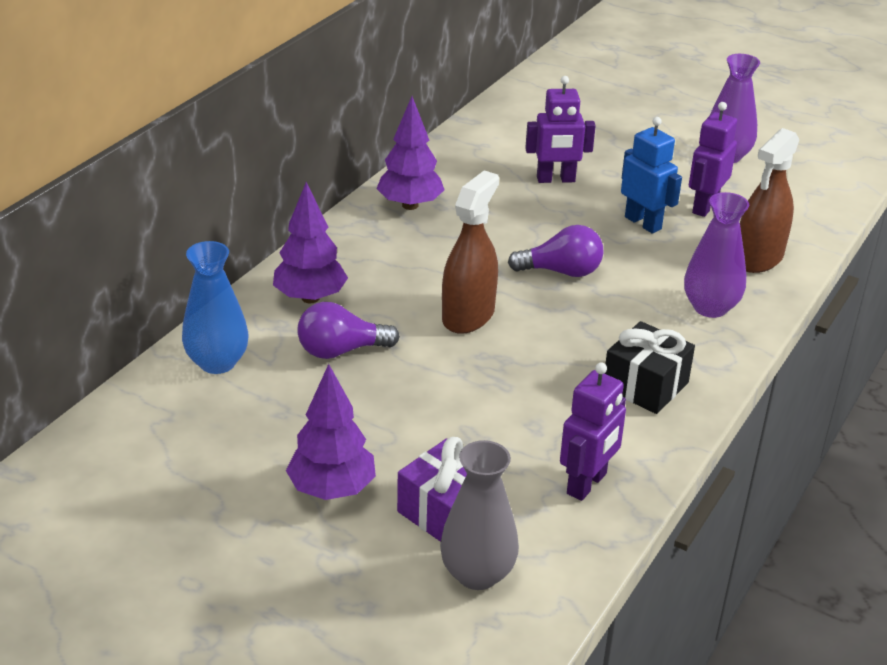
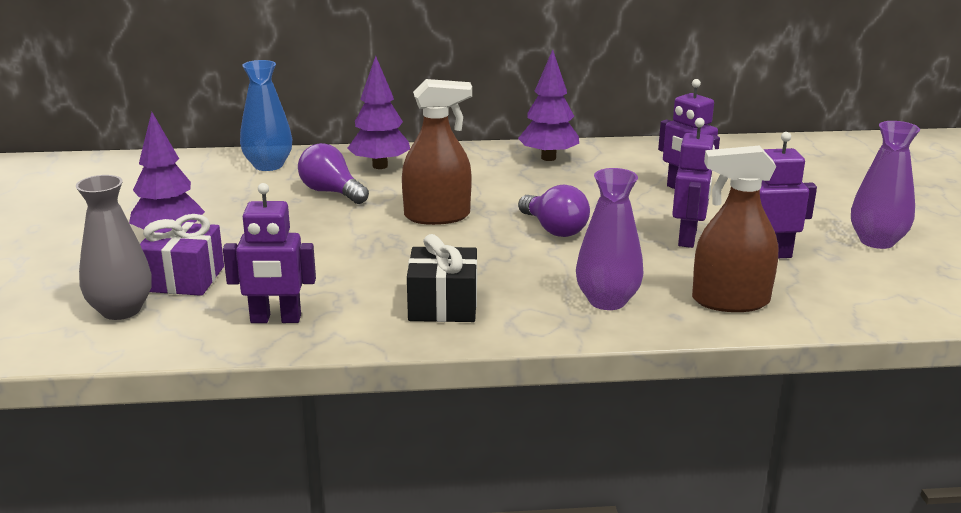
camera: 55 degrees right, 10 degrees down
(643, 223) = (688, 238): blue robot -> purple robot

